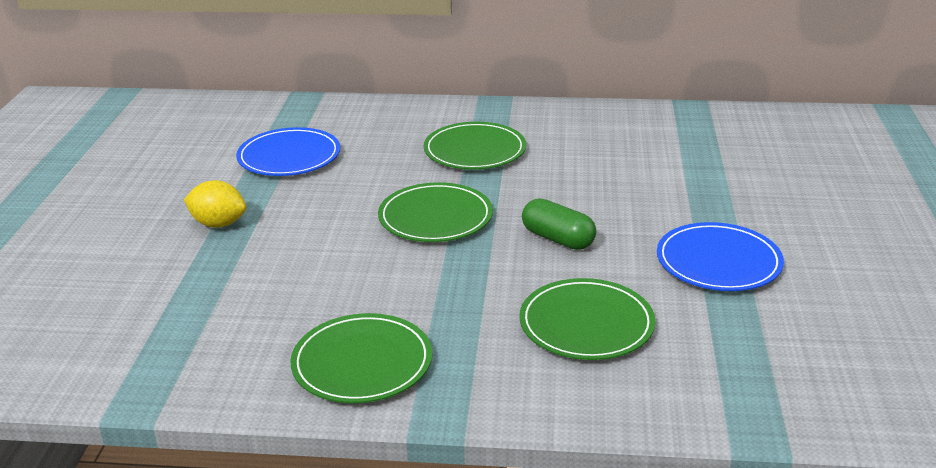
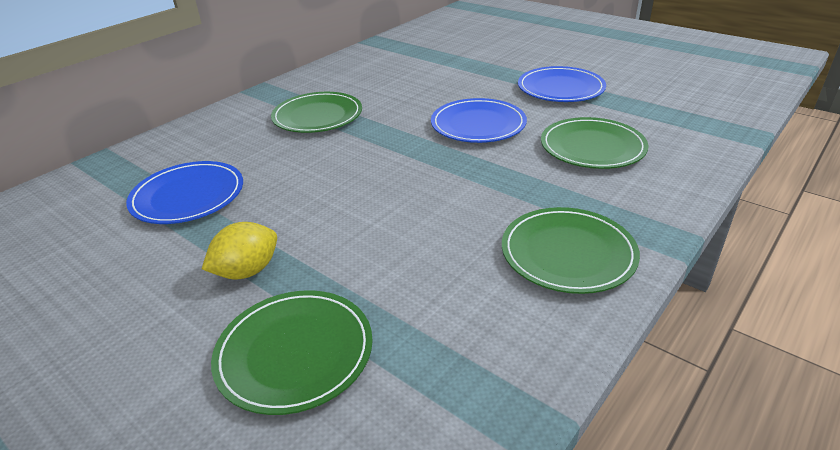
camera: 55 degrees left, 5 degrees up
(435, 217) = (390, 159): green plate -> green plate (295, 353)
(558, 239) = (478, 124): green capsule -> blue plate

